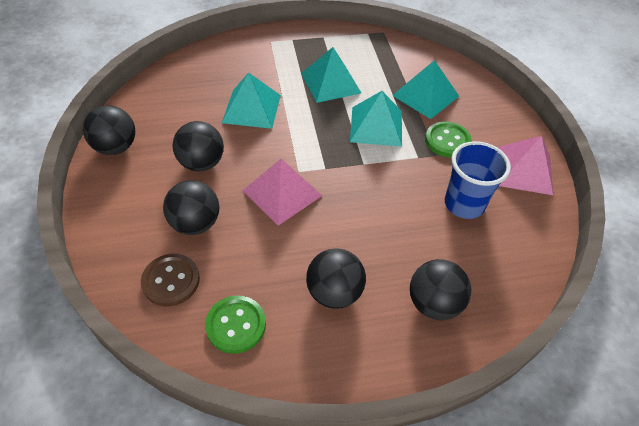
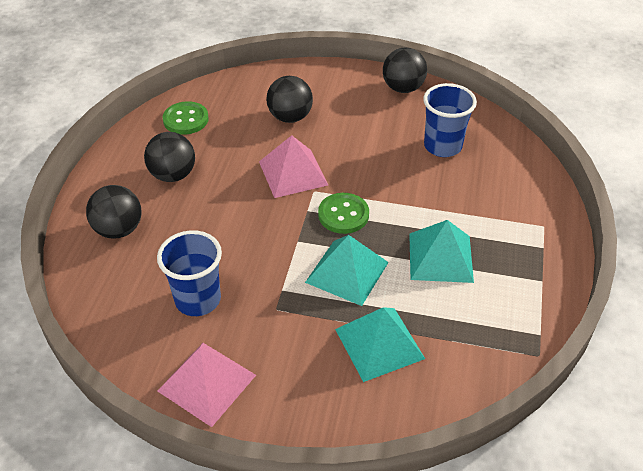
camera: 115 degrees right, 5 degrees down
(171, 281) = (244, 97): brown button -> none
(200, 104) = (442, 146): none -> blue cup
(202, 163) = (357, 132): black ball -> none
(252, 108) = (420, 180): turquoise pyramid -> none
(447, 141) = (291, 328): green button -> green button (343, 215)

